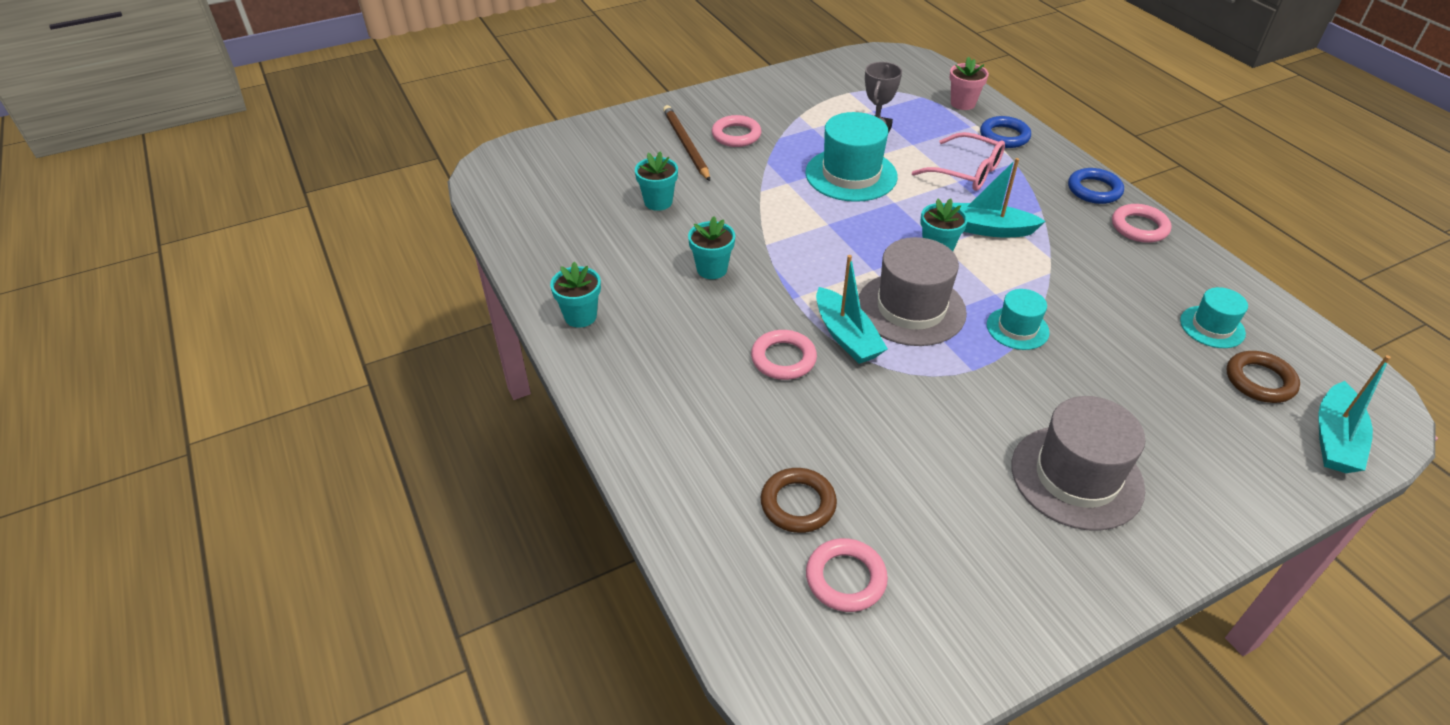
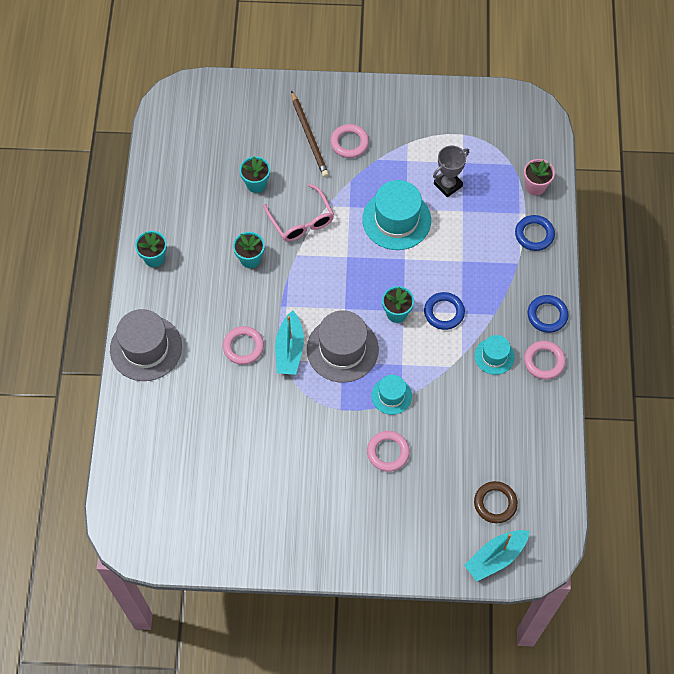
camera: 30 degrees right, 20 degrees up
(686, 145) = (309, 136): brown pencil -> brown pencil turned 150 degrees clockwise
(798, 504) = (185, 439): brown ring -> none
(845, 578) = (178, 489): pink ring -> pink ring (388, 452)
(966, 172) = (476, 256): pink glasses -> pink glasses (301, 221)
(987, 229) = (444, 312): turquoise boat -> blue ring
(1076, 477) = (335, 501): grey hat -> grey hat (146, 348)
(1212, 327) = (507, 456): turquoise hat -> turquoise hat (494, 356)

